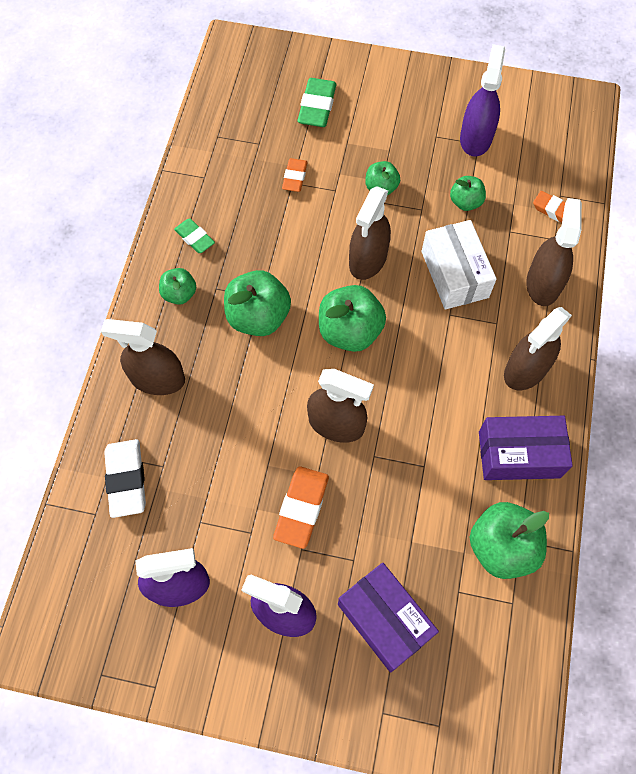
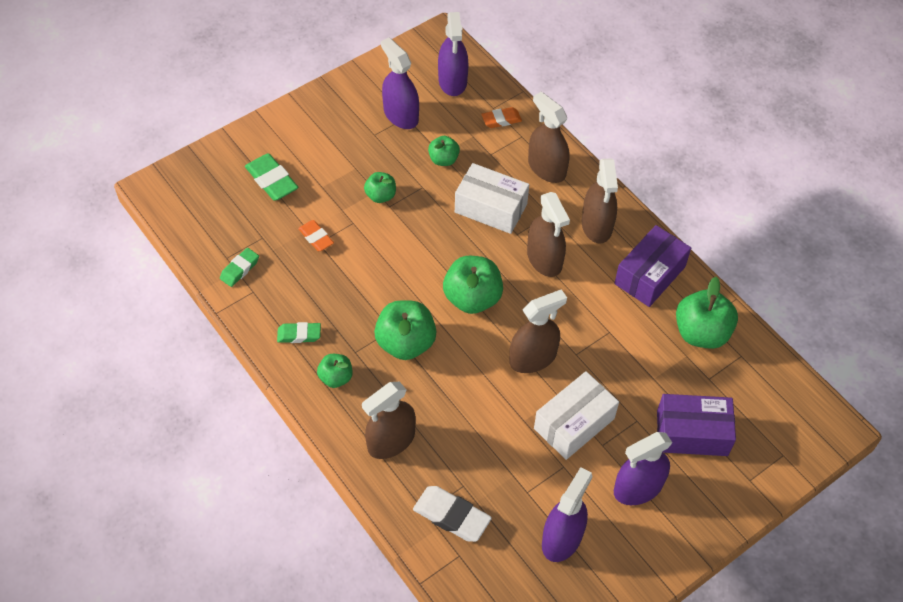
camera: 50 degrees left, 10 degrees down
(215, 153) = (240, 269): none -> green eraser
(301, 508) = (574, 423): orange eraser -> white box
(368, 259) = (428, 246): brown spray bottle -> brown spray bottle (544, 259)
(553, 145) = (452, 81): none -> purple spray bottle

